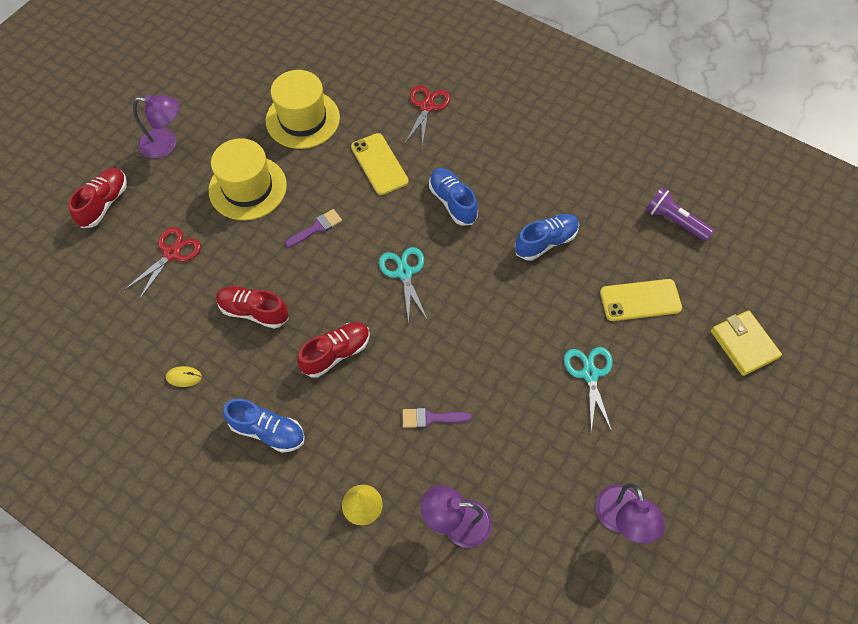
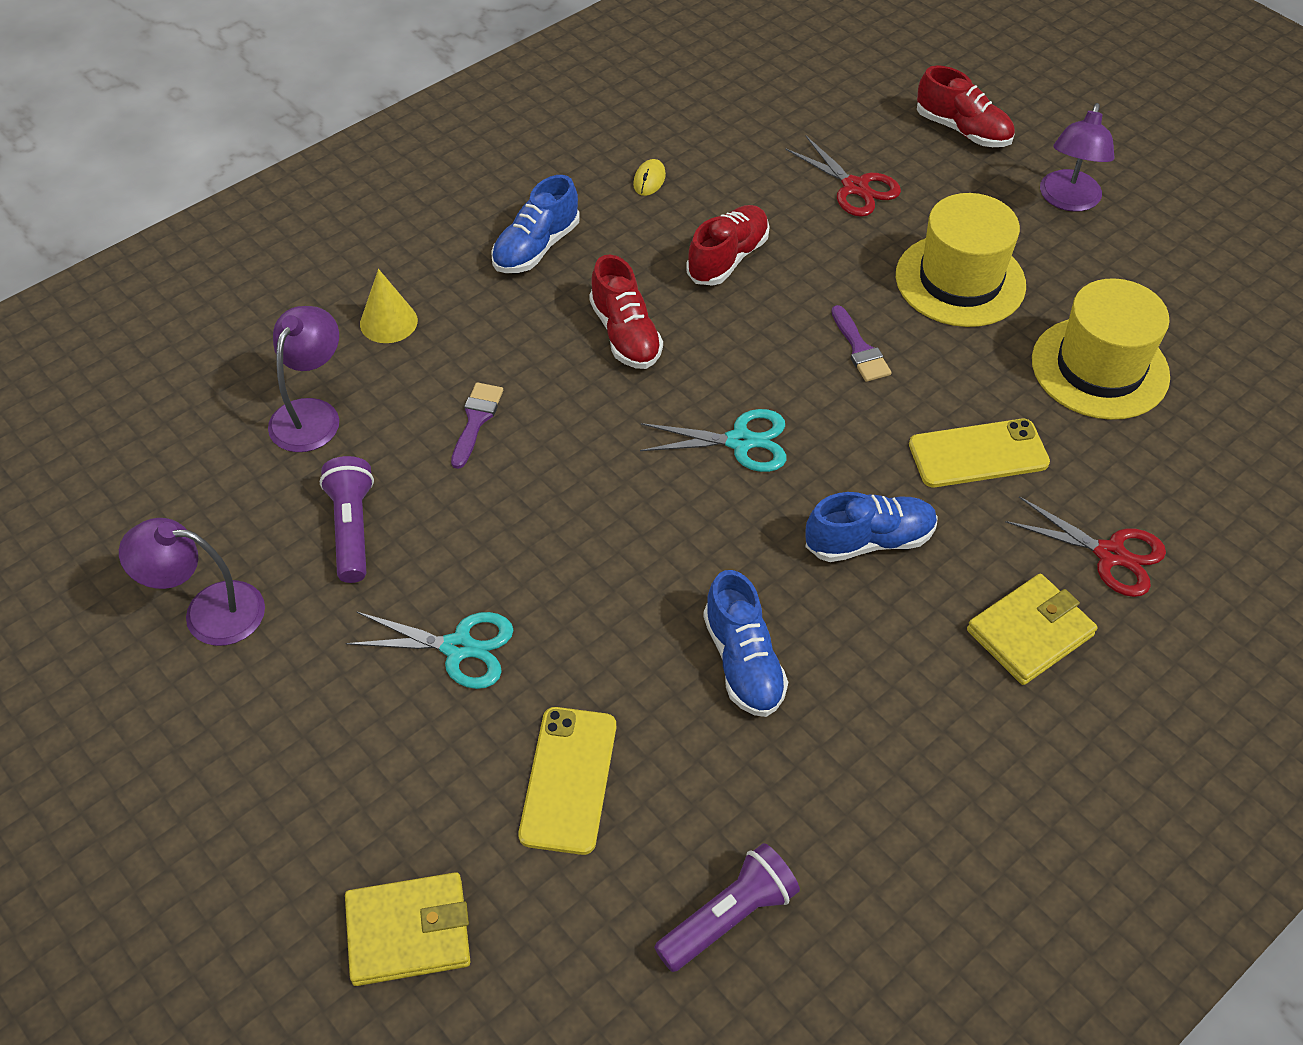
camera: 105 degrees right, 10 degrees down
(484, 132) = (1029, 632): none -> yellow wallet
(535, 460) = (351, 529): none -> purple flashlight

